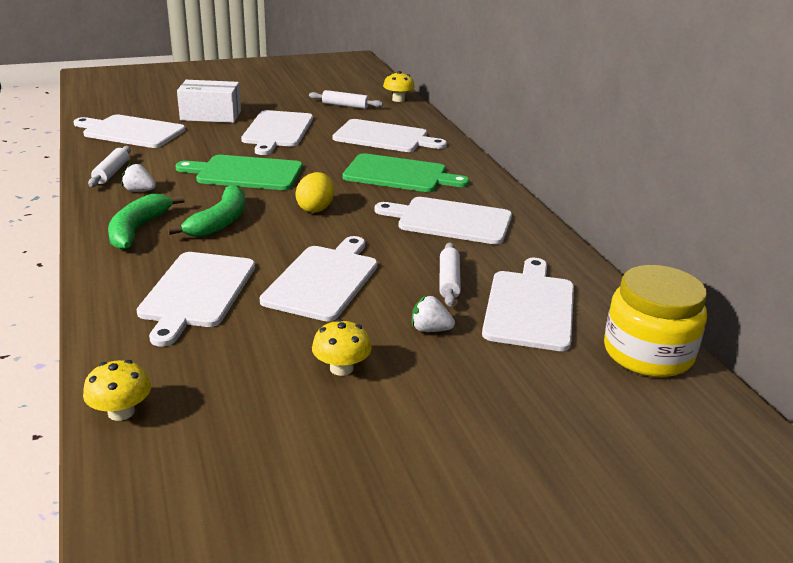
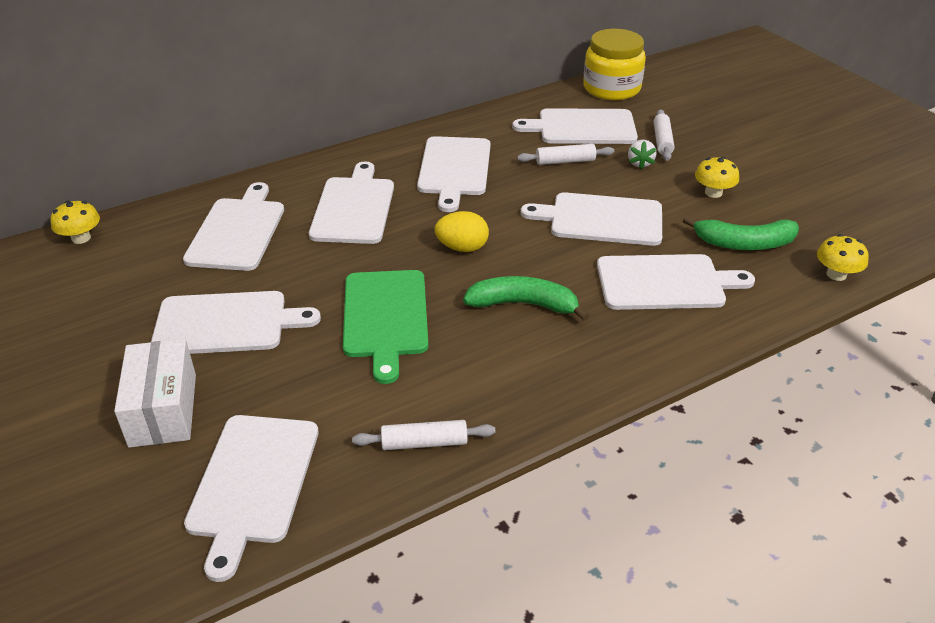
camera: 100 degrees left, 10 degrees up
(138, 230) = (571, 359): green banana -> green banana (744, 243)
(139, 191) = (471, 394): white strawberry -> none
(345, 105) = (109, 280): white rolling pin -> white rolling pin (662, 141)
(399, 174) = (354, 208): green cutting board -> white cutting board

